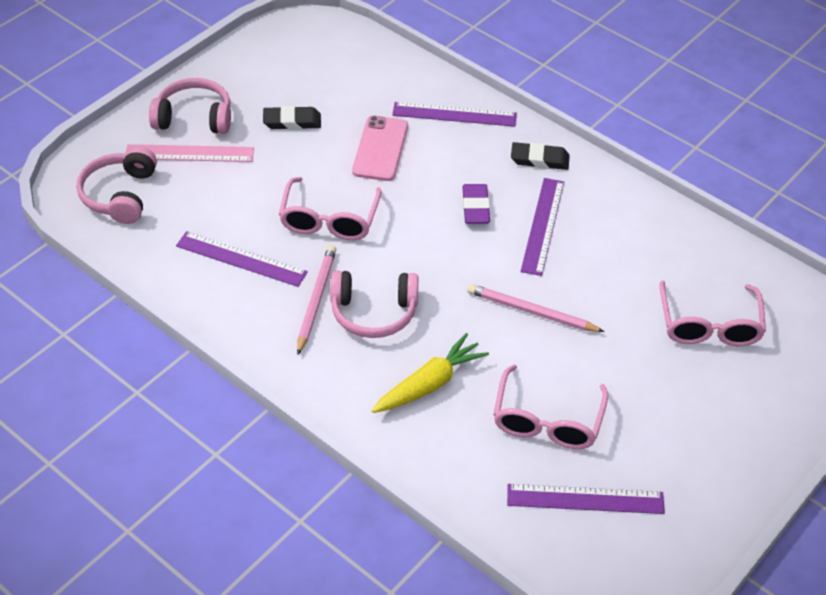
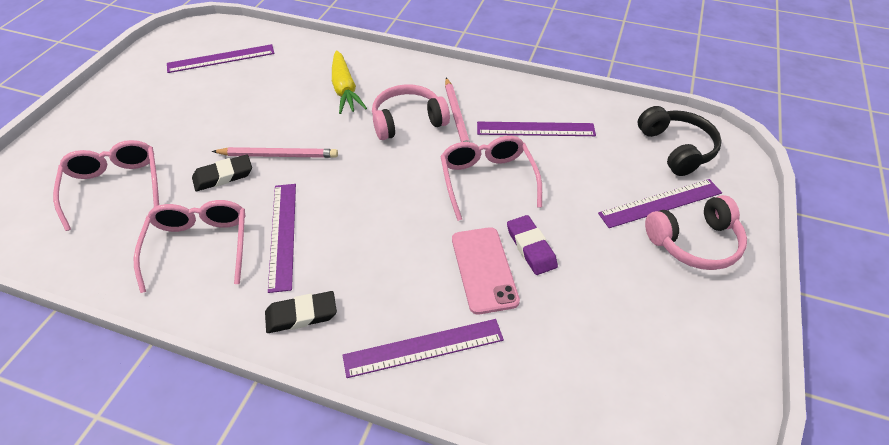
camera: 160 degrees right, 0 degrees up
(120, 195) = (676, 148): pink headphones -> black headphones
(189, 153) = (660, 203): pink ruler -> purple ruler
(292, 121) = (597, 272): black eraser -> black eraser (223, 176)
(429, 384) = (345, 89): yellow carrot -> yellow carrot turned 45 degrees counterclockwise
(475, 207) = (356, 233): purple eraser -> purple eraser (531, 247)
(547, 420) = (253, 90): pink glasses -> pink glasses (199, 247)

